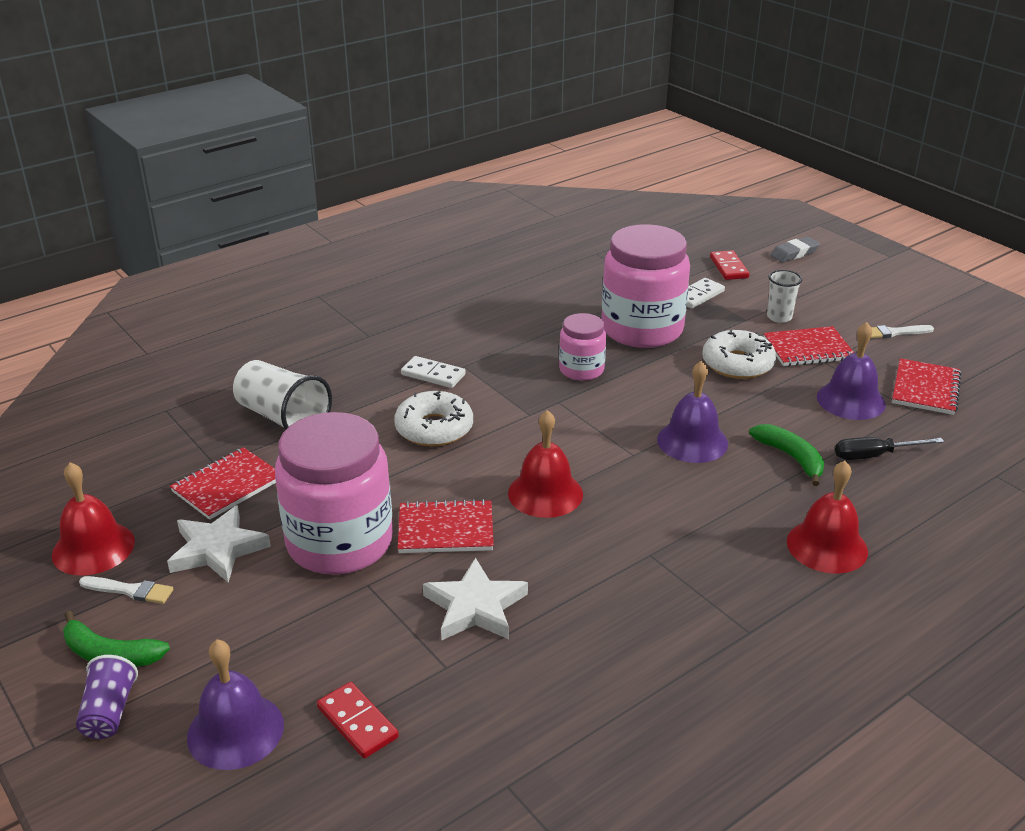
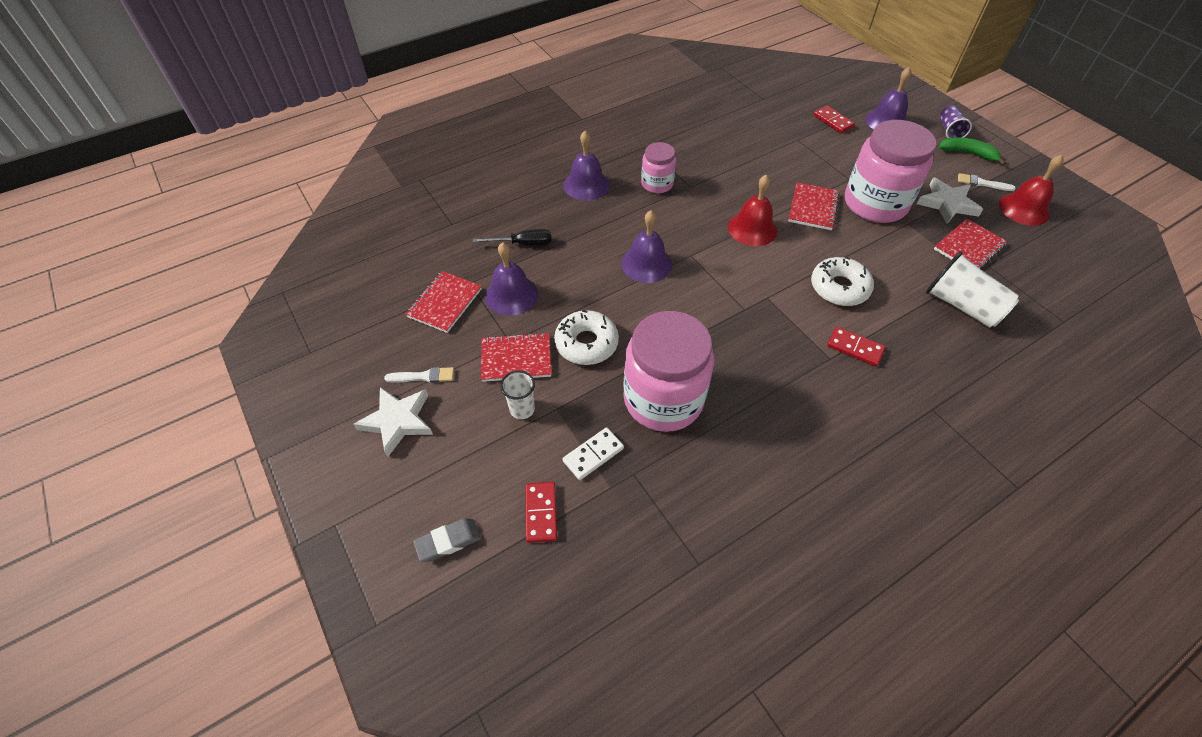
camera: 175 degrees left, 20 degrees up
(433, 375) = (855, 348): white domino -> red domino
(445, 529) = (813, 208): red notebook -> red notebook turned 75 degrees counterclockwise
(475, 607) = (787, 164): white star -> white star (397, 421)
(581, 370) = (724, 345): pink jar -> pink jar (657, 184)
(791, 458) = (581, 245): green banana -> none
(827, 546) = (586, 185): red bell -> purple bell

